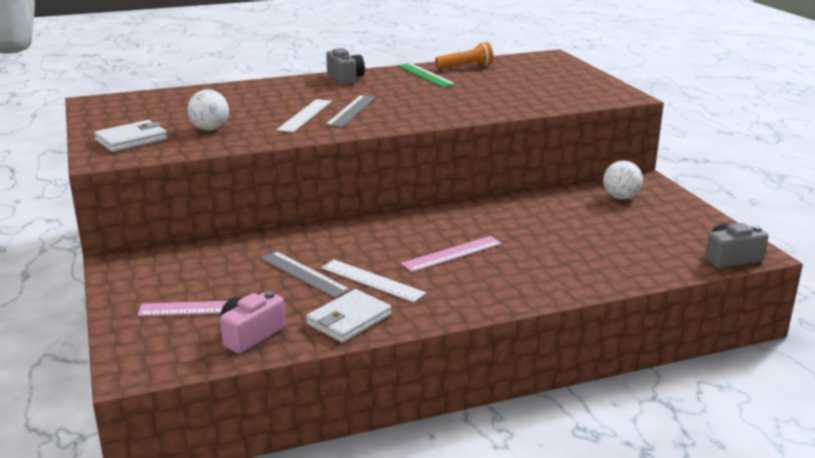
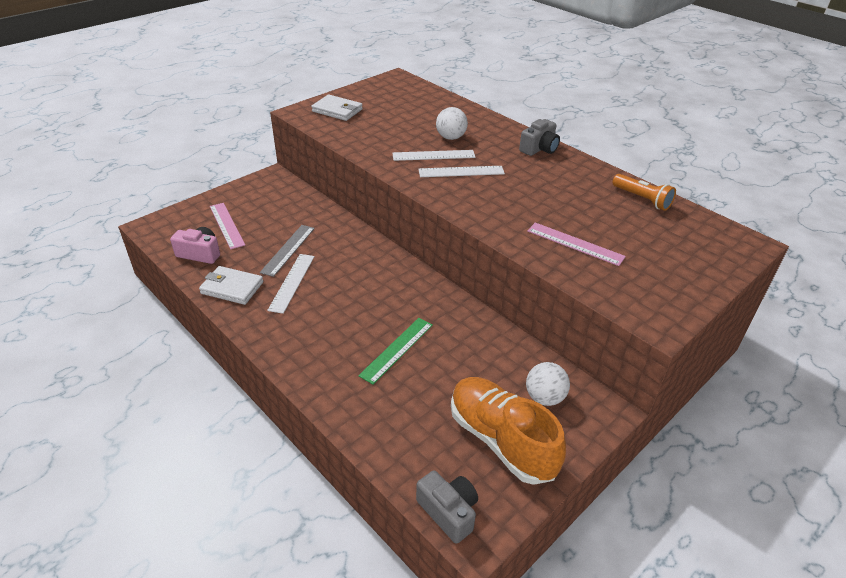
camera: 65 degrees right, 15 degrees up
(210, 129) = (376, 129): white ball -> white ball (450, 137)
(351, 111) = (461, 172): grey ruler -> white ruler
(425, 75) = (592, 183): green ruler -> green ruler (397, 349)
(452, 254) = (355, 311): pink ruler -> pink ruler (575, 244)
(661, 223) = (501, 440): none -> orange shoe

